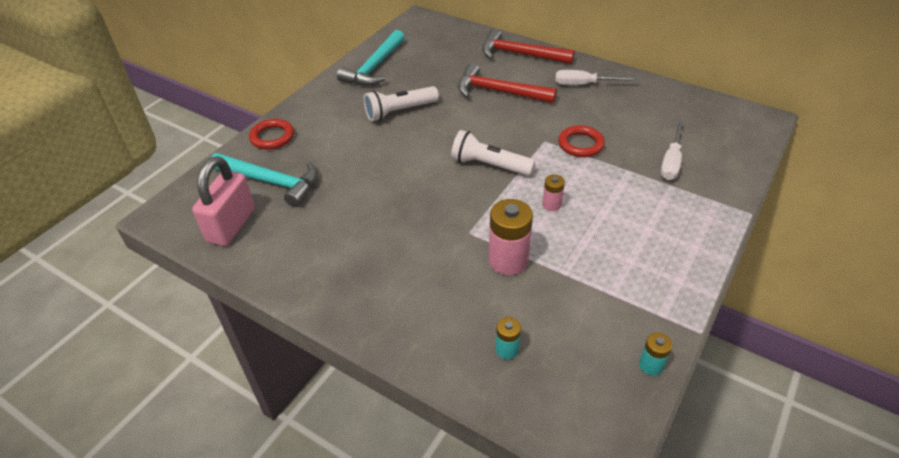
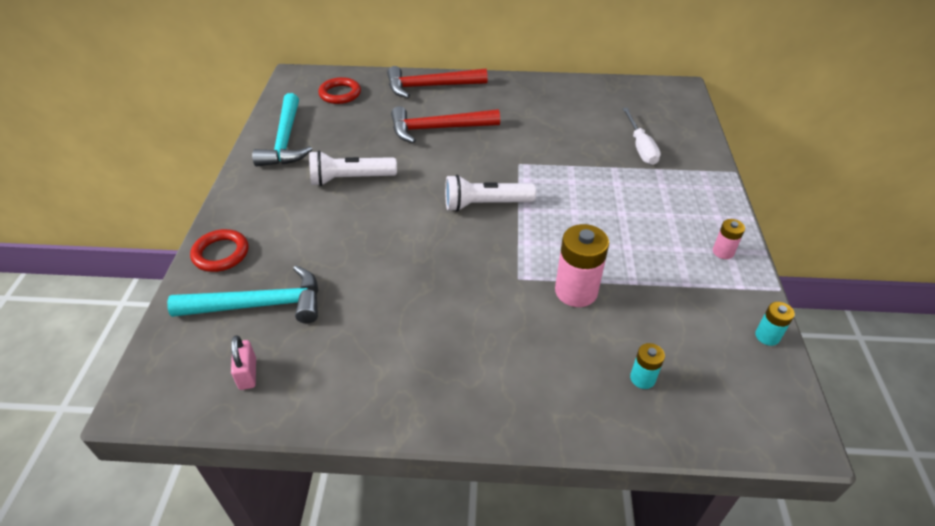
camera: 30 degrees left, 0 degrees up
(231, 225) = (248, 374): pink padlock -> pink padlock, size x0.50
(399, 111) = (350, 179): white flashlight -> white flashlight turned 45 degrees clockwise
(551, 204) = (572, 222): pink battery -> pink battery (723, 252)
(580, 144) = (553, 156): red ring -> red ring (340, 94)
(584, 84) = (513, 99): white screwdriver -> none

